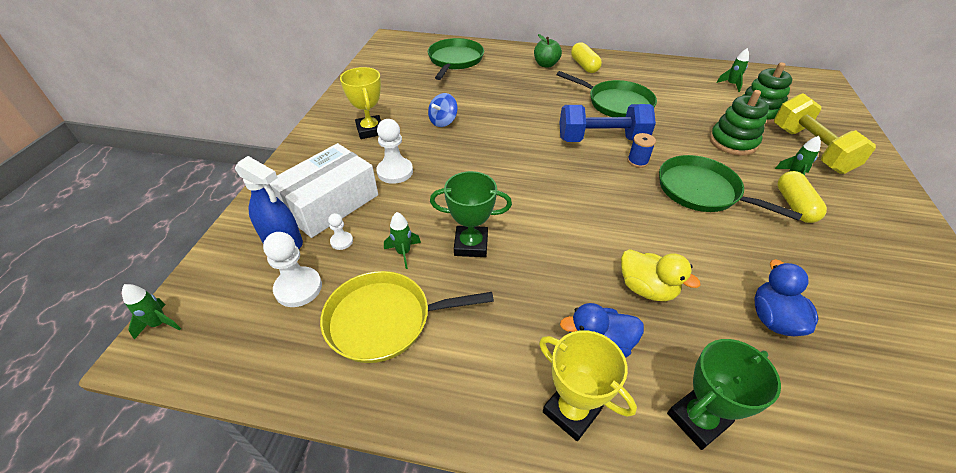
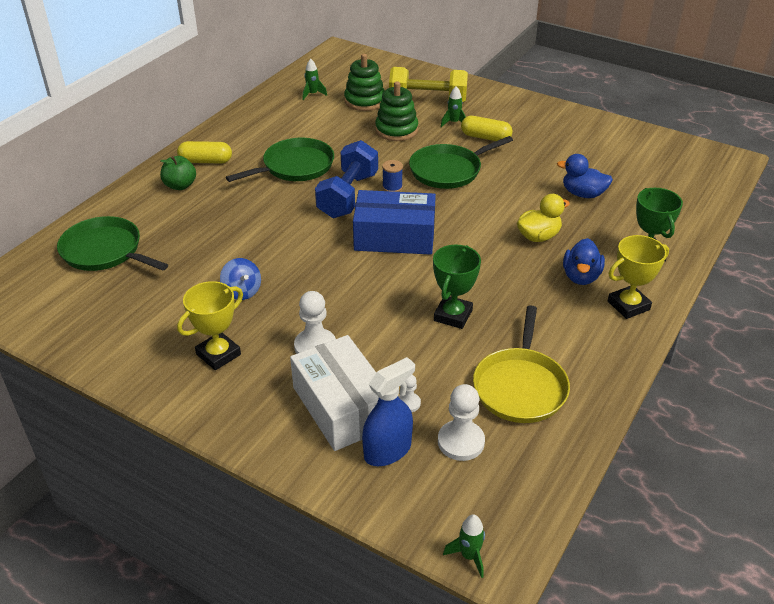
camera: 70 degrees left, 5 degrees down
(370, 130) = (218, 354): yellow trophy -> yellow trophy turned 45 degrees counterclockwise
(403, 253) = (444, 361): green rocket -> none
(564, 180) = (394, 236): none -> blue box

